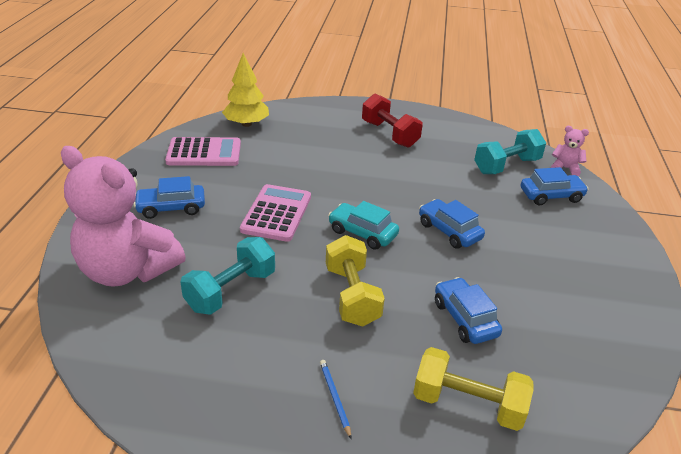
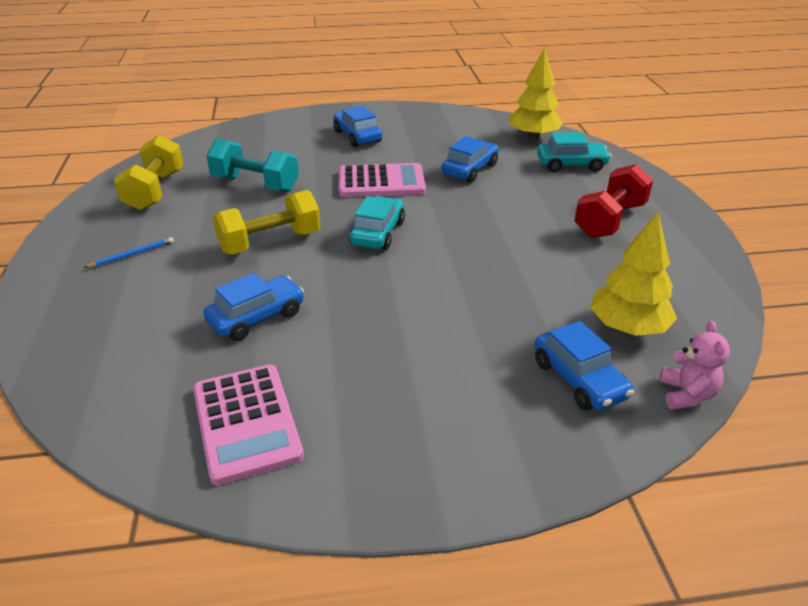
camera: 75 degrees right, 0 degrees up
(127, 270) = (264, 140): pink teddy bear -> none
(204, 153) = (457, 130): pink calculator -> pink calculator (246, 422)
(304, 123) = (571, 165): none -> turquoise car
(449, 231) = (418, 290): blue car -> blue car (470, 169)
(468, 404) = (127, 331): yellow dumbbell -> yellow dumbbell (155, 191)
(507, 166) = (628, 327): turquoise dumbbell -> yellow tree

